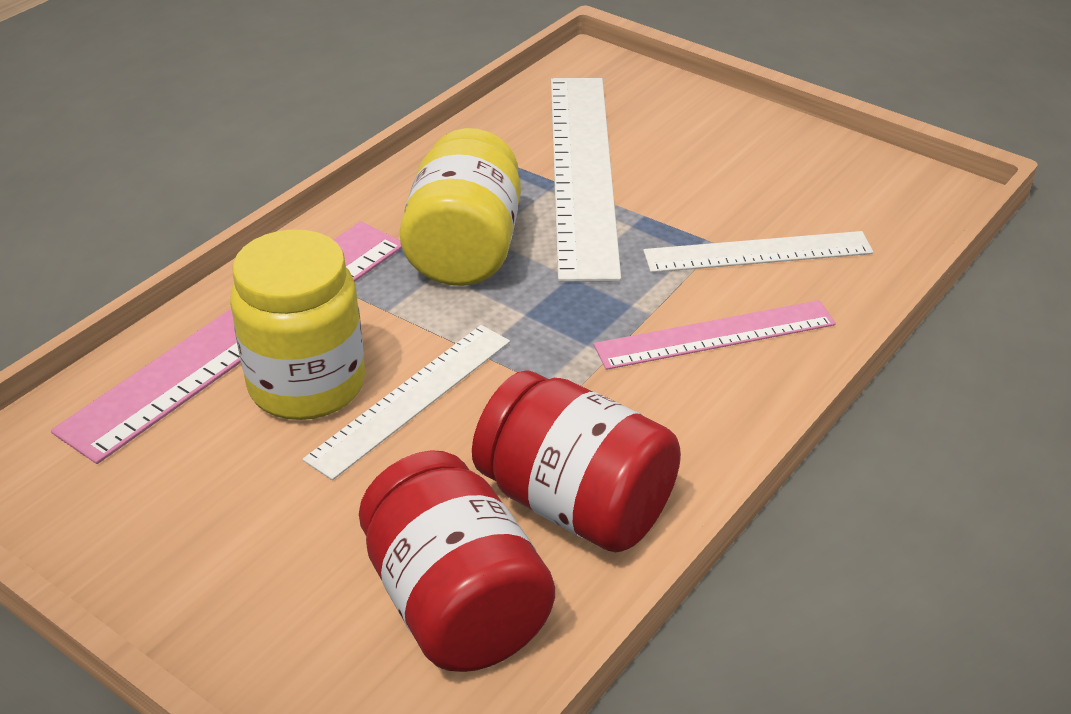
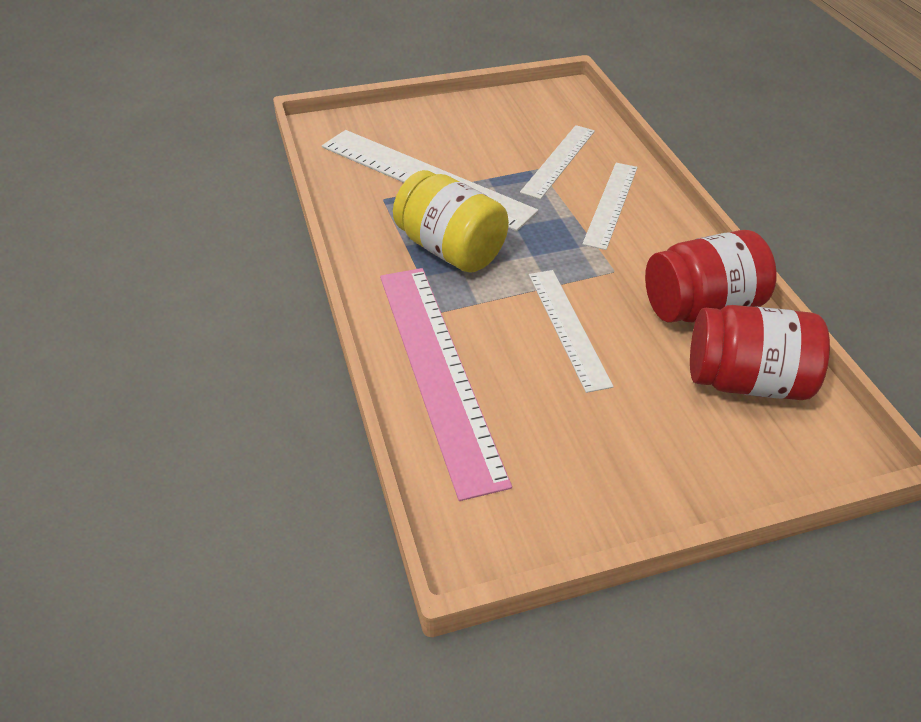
camera: 55 degrees left, 5 degrees up
(307, 385) = (517, 363): yellow jar -> none
(715, 335) = (611, 204): pink ruler -> white ruler

